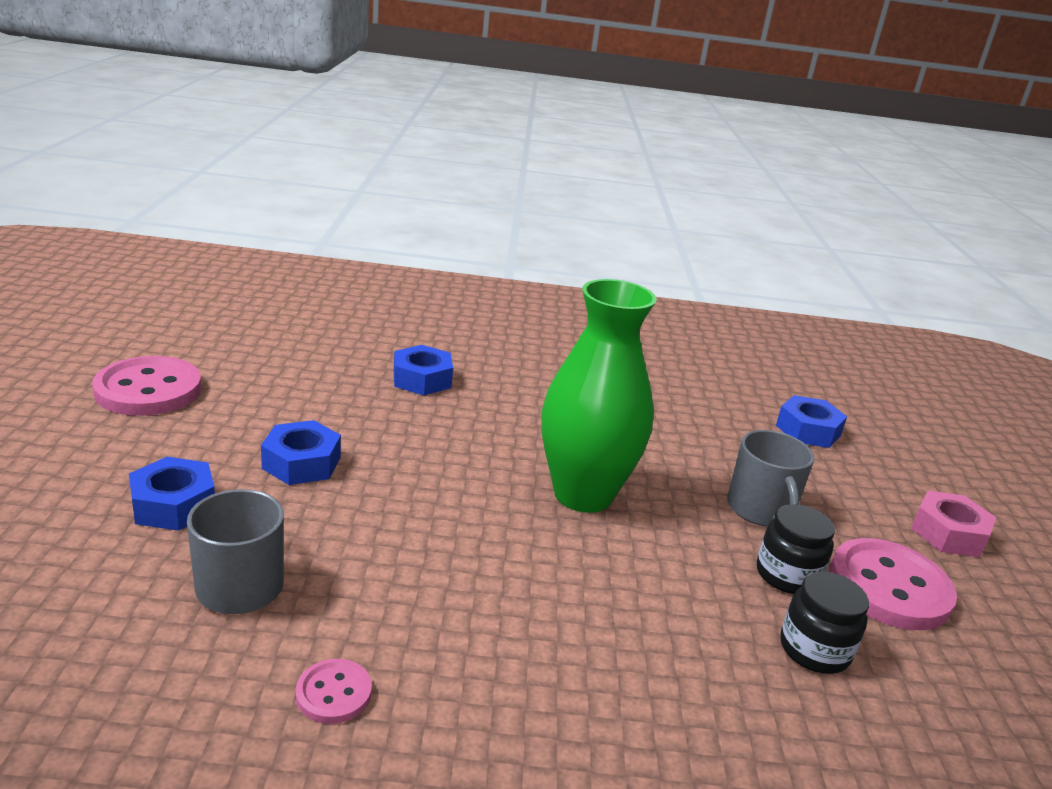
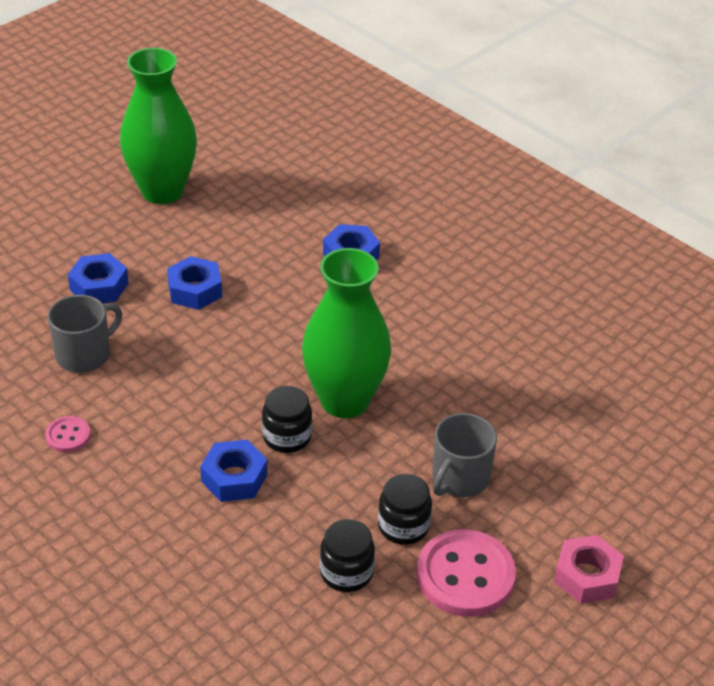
camera: 45 degrees right, 15 degrees up
(148, 390) = (162, 191): pink button -> green vase
(580, 553) = (287, 437): none -> black jar
(808, 430) = (615, 444): blue nut -> blue nut (234, 478)

